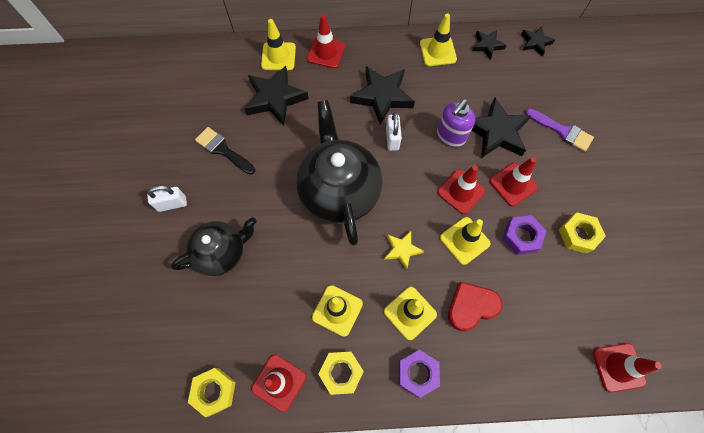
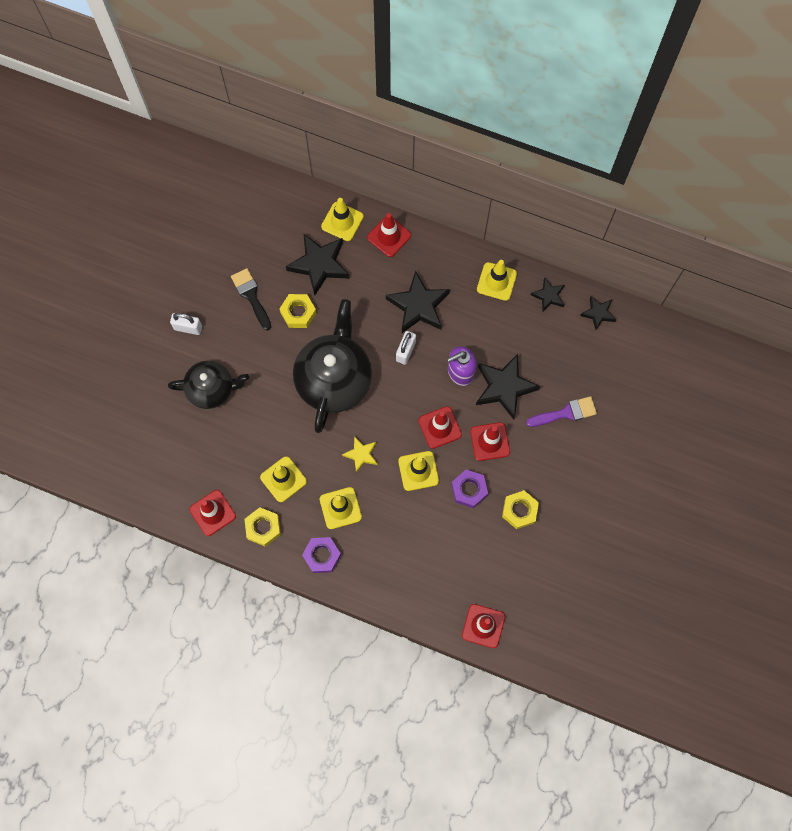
camera: 25 degrees right, 5 degrees up
(214, 391) = (161, 496): yellow nut -> yellow nut (298, 313)
(471, 307) = (392, 526): red heart -> none
(562, 131) = (566, 413): purple brush -> purple brush turned 75 degrees counterclockwise

